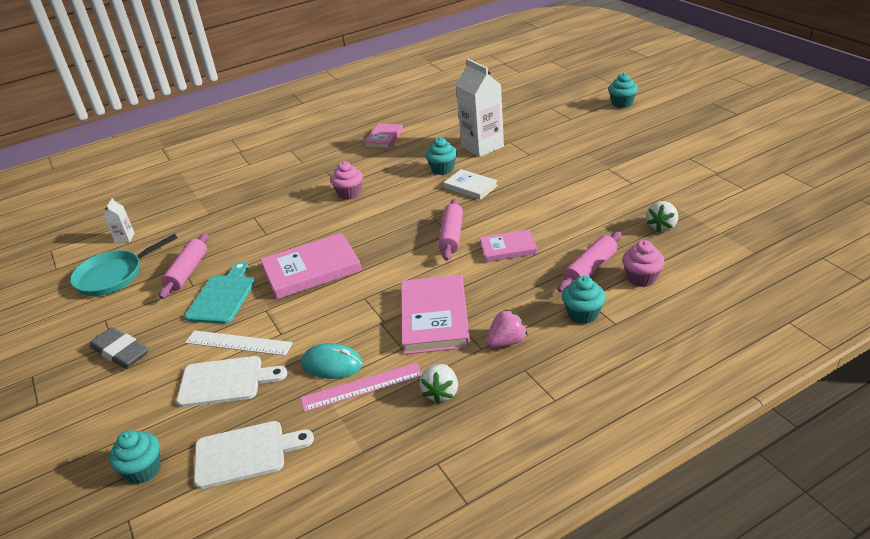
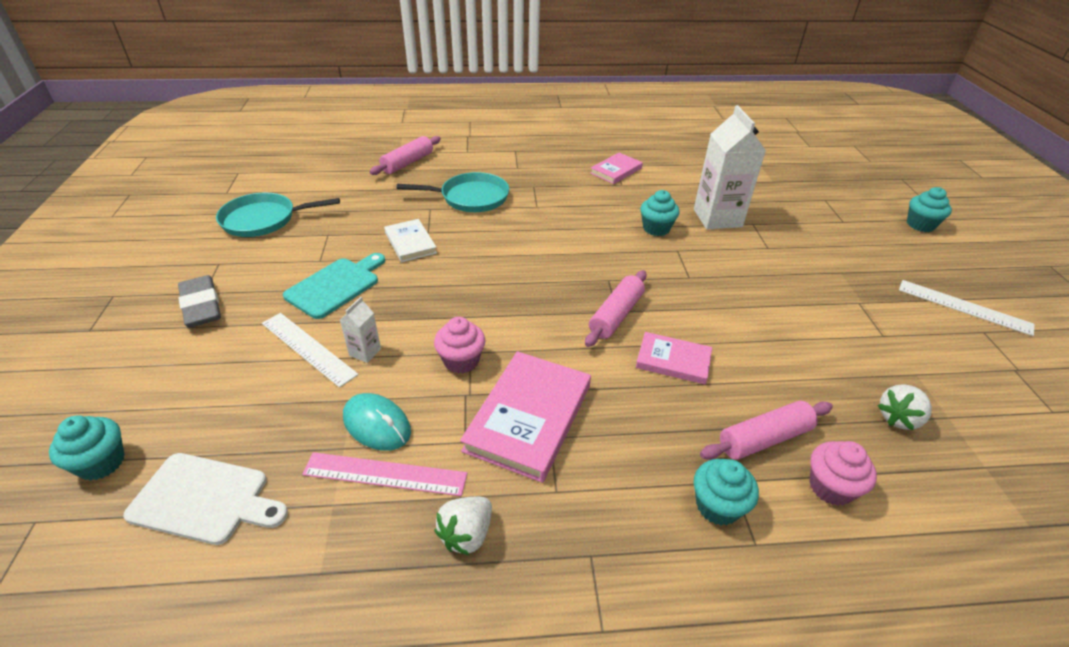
camera: 20 degrees right, 5 degrees up
(125, 238) = (304, 185): white carton -> white carton (365, 352)
(187, 272) = (327, 243): pink rolling pin -> pink rolling pin (407, 163)
(225, 381) = (260, 390): white cutting board -> none
(281, 197) = (471, 198): none -> turquoise pan
(311, 269) = (441, 292): pink book -> none
(349, 193) = (539, 219): pink cupcake -> pink cupcake (461, 361)
(470, 186) = (675, 261): white book -> white book (410, 243)
(507, 342) = (593, 498): pink strawberry -> none
(671, 147) = (964, 307): none -> white ruler

